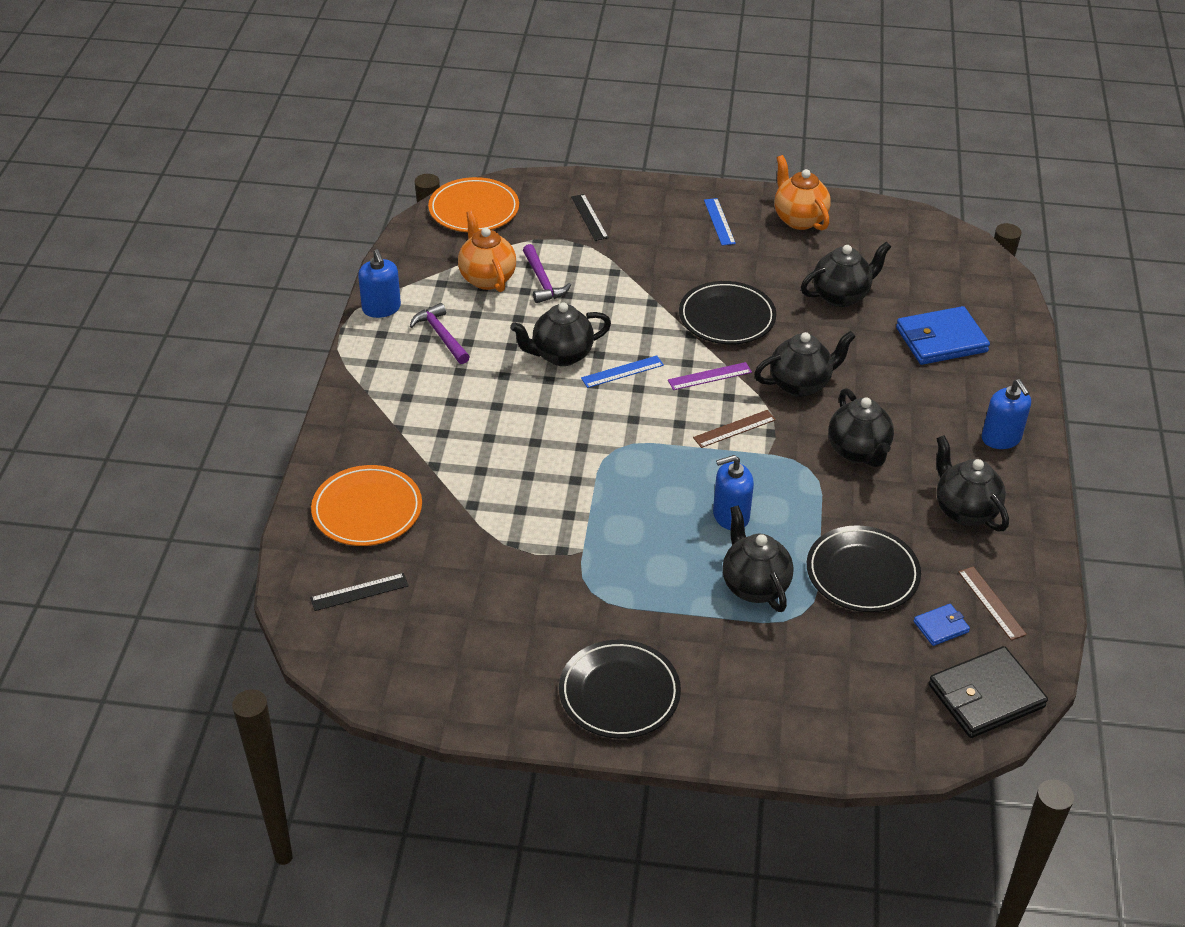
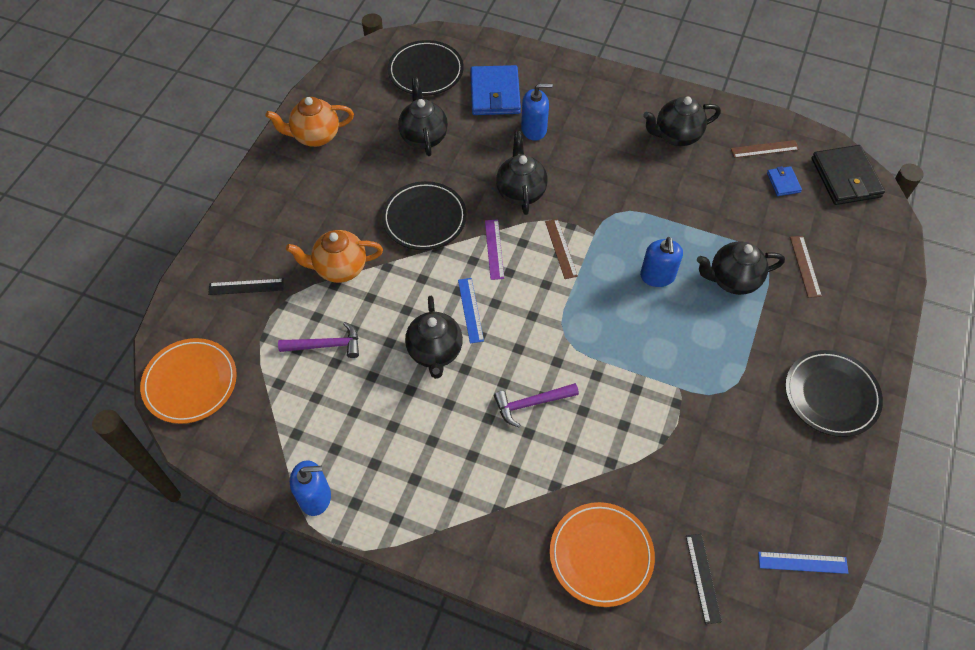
camera: 75 degrees left, 15 degrees up
(441, 335) = (375, 448): purple hammer -> purple hammer (531, 403)
(487, 278) = (303, 391): orange teapot -> orange teapot (340, 268)
(719, 221) = (295, 191): blue ruler -> blue ruler (802, 562)
(808, 657) = (805, 266): none -> brown ruler
(858, 452) = (604, 178): black teapot -> none
(862, 573) = (728, 211): black plate -> black plate (425, 71)
(1001, 438) = (608, 94): blue soap dispenser -> blue soap dispenser (534, 129)

